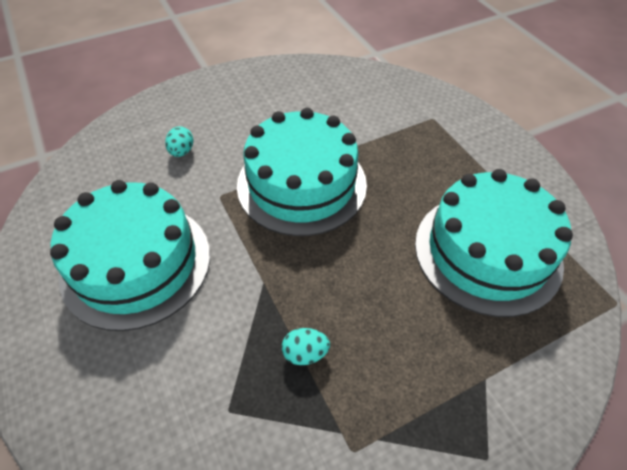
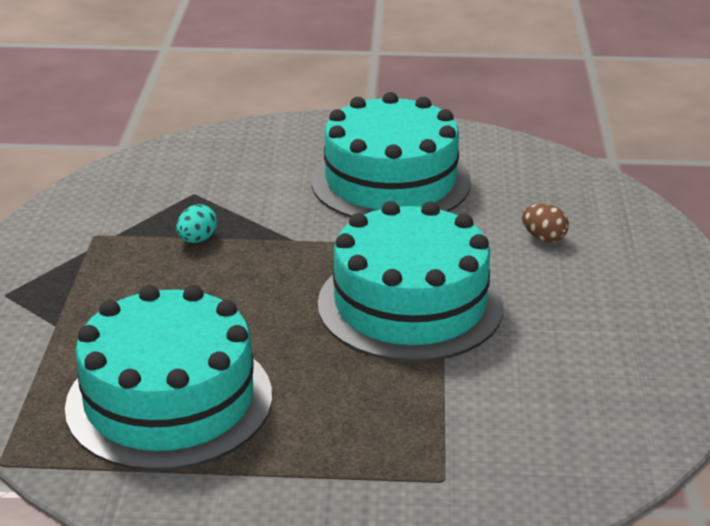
camera: 120 degrees right, 20 degrees down
(182, 151) = (543, 238): turquoise egg -> brown egg

